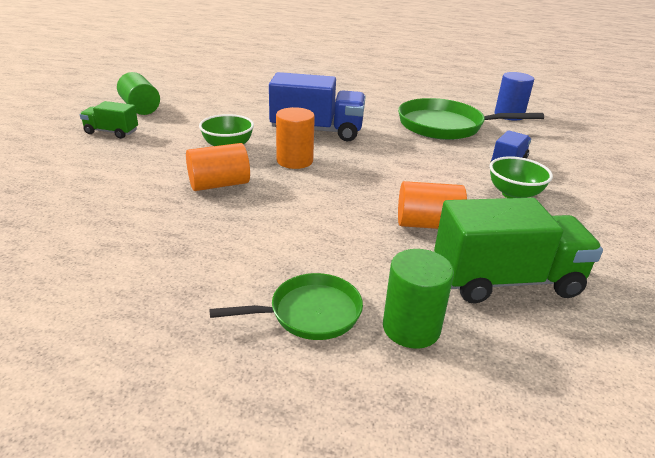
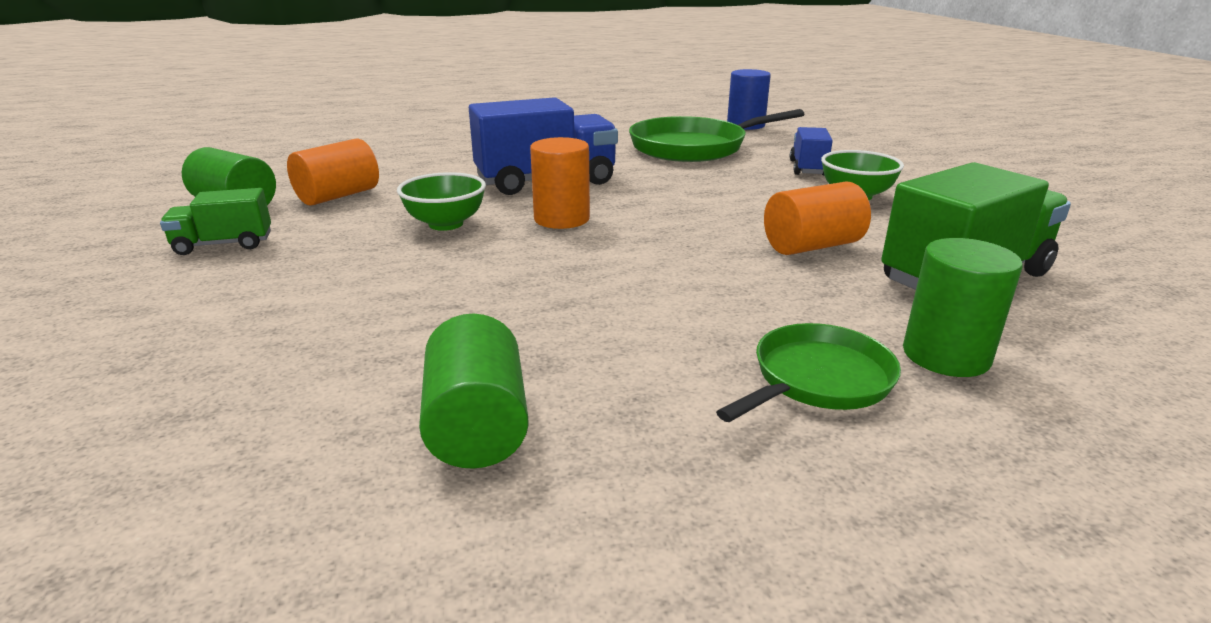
camera: 25 degrees left, 5 degrees down
(113, 273) = (477, 426): none -> green cylinder
(219, 184) = (492, 269): orange cylinder -> orange cylinder (338, 196)

